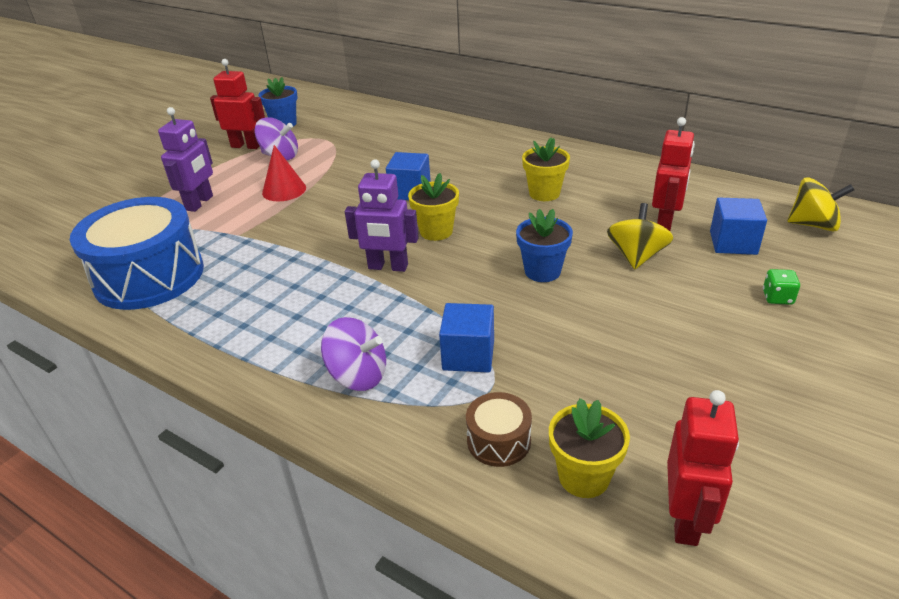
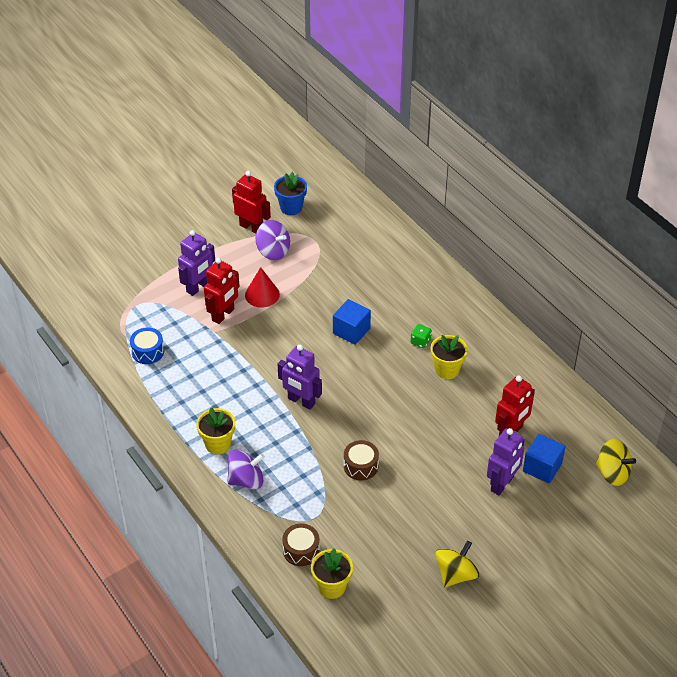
camera: 20 degrees right, 10 degrees up
(149, 276) = (148, 352): blue drum -> blue drum, size x0.44
(358, 375) = (246, 480): purple spinning top -> purple spinning top turned 60 degrees counterclockwise
(436, 231) = (349, 380): yellow flower pot -> yellow flower pot (218, 444)
(468, 355) = (315, 490): blue cube -> none
(512, 308) = (361, 466): none -> brown drum
(542, 271) = (398, 443): blue flower pot -> none
(636, 256) = (468, 454): yellow spinning top -> yellow spinning top (456, 574)
(685, 519) = (366, 626): red robot -> red robot (223, 315)
(705, 272) = (502, 484): none -> purple robot
(777, 297) = (530, 521): green dice -> green dice (420, 341)

